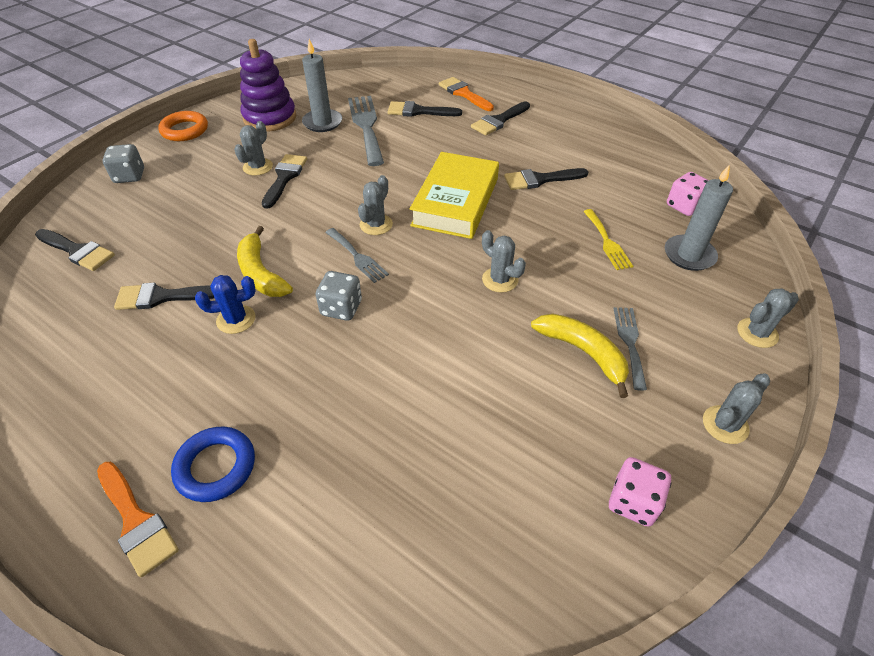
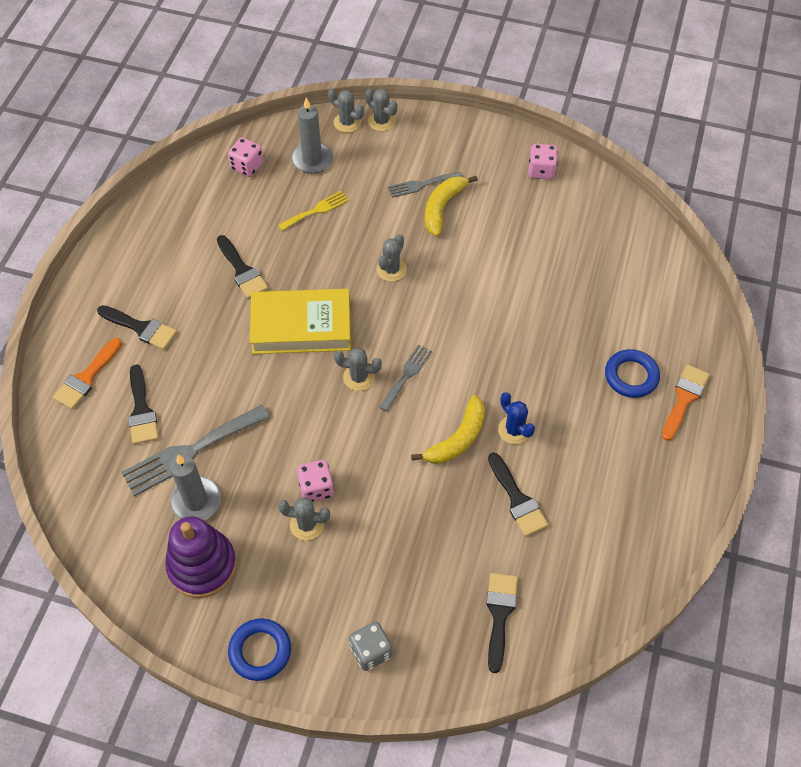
camera: 110 degrees left, 10 degrees up
(185, 130) = (260, 651): orange ring -> blue ring
(285, 178) = (316, 488): black brush -> pink dice
(341, 308) = (469, 363): grey dice -> none
(725, 425) = (467, 135): grey cactus -> grey cactus (347, 123)

